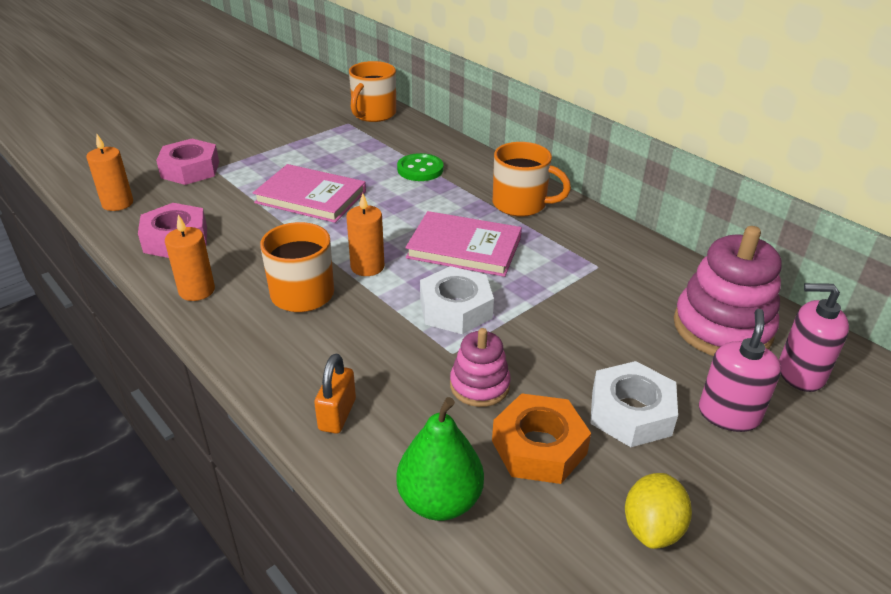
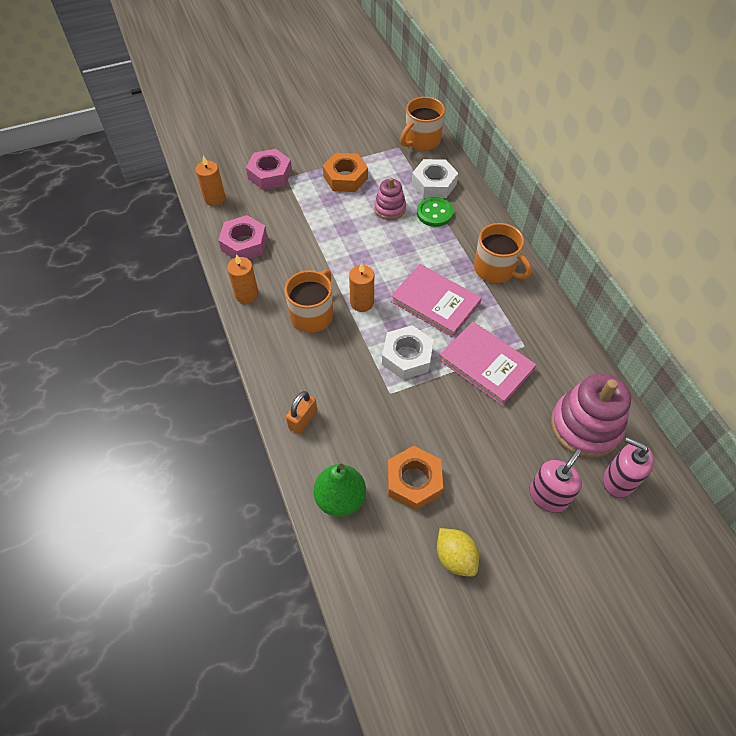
camera: 20 degrees right, 20 degrees up
(293, 157) = (345, 177): none -> orange nut
(311, 197) = (345, 224): pink book -> pink book (486, 365)
(479, 385) = (397, 424): pink stacking toy -> pink stacking toy (390, 208)
(630, 413) = (484, 474): white nut -> white nut (434, 184)
(652, 528) = (455, 557): yellow lemon -> yellow lemon turned 75 degrees counterclockwise

